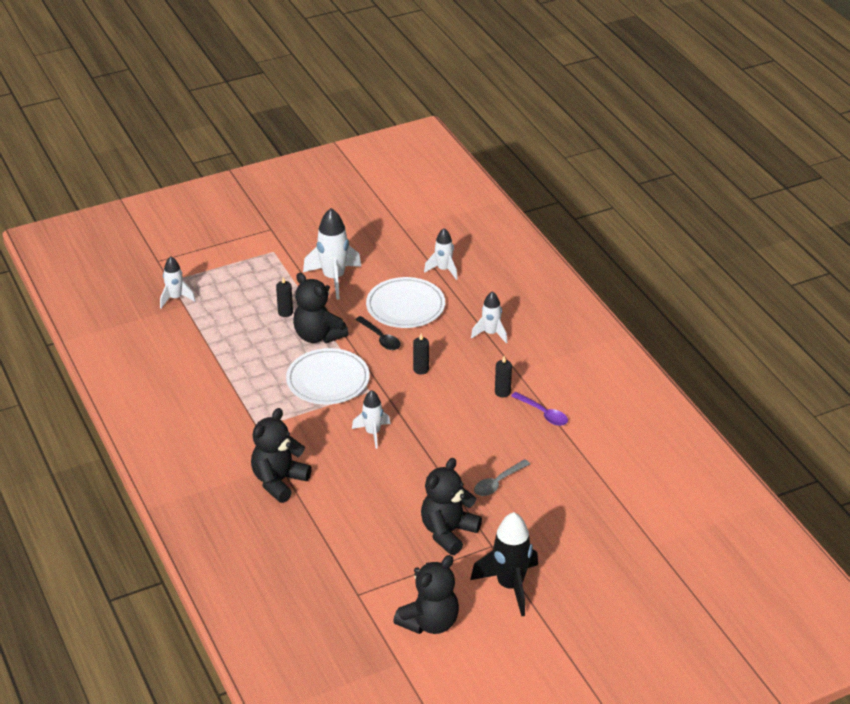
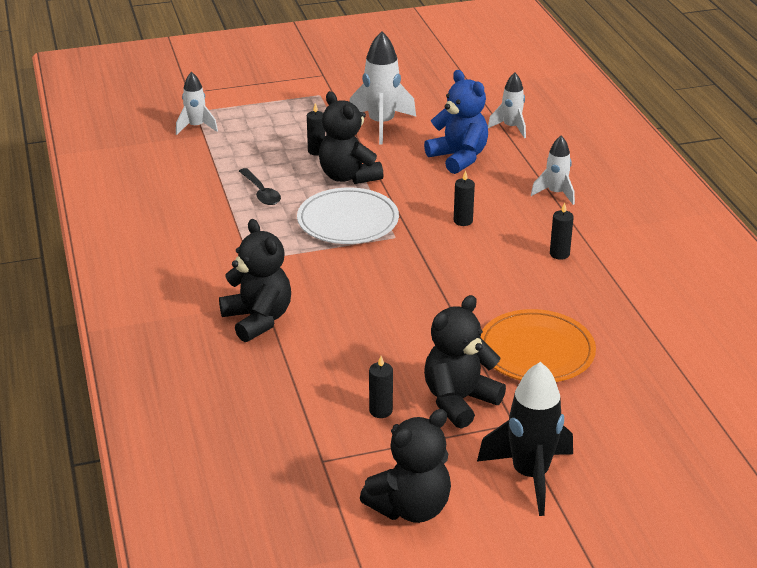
camera: 10 degrees right, 5 degrees down
(279, 481) = (258, 319): black teddy bear -> black teddy bear turned 105 degrees clockwise
(372, 433) = (388, 280): white rocket -> none
(380, 338) = (421, 185): black spoon -> black spoon (261, 192)
(391, 548) = (380, 411): none -> black candle
(405, 306) = (458, 158): white plate -> blue teddy bear
(498, 482) = (536, 351): grey spoon -> orange plate
(543, 413) = (607, 281): purple spoon -> none

